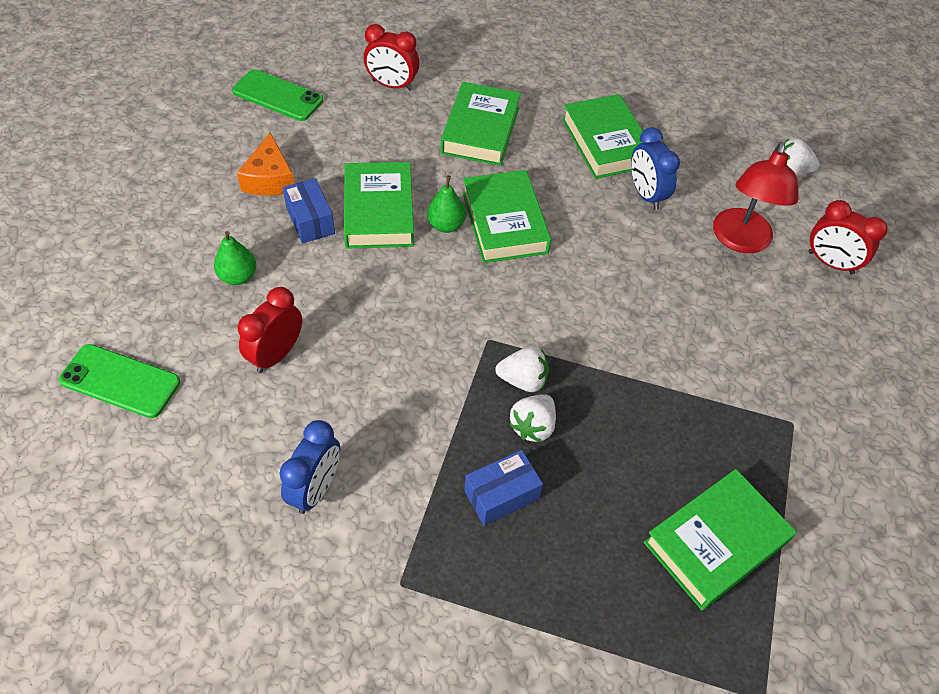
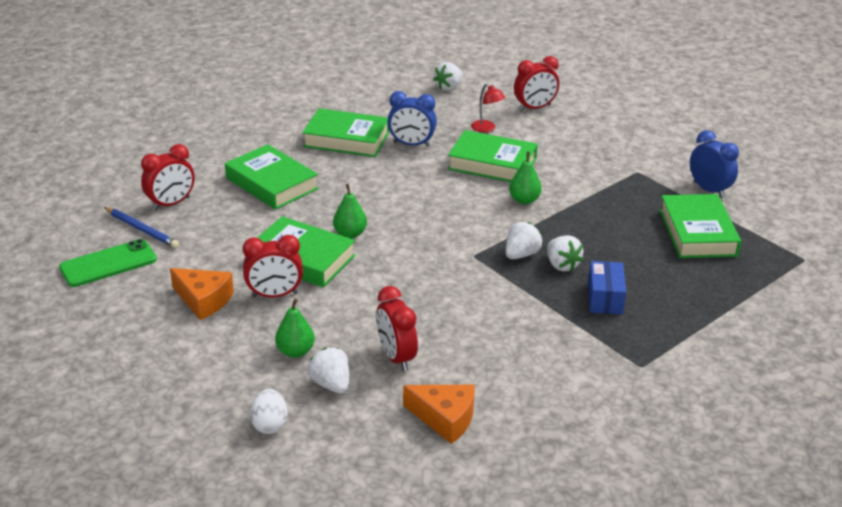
camera: 55 degrees left, 20 degrees down
(120, 381) = (345, 451): green phone -> none
(128, 310) = (270, 424): none -> white egg
(207, 325) = (331, 384): none -> white strawberry
(207, 437) = (445, 418): none -> orange cheese
(310, 221) = (275, 295): blue box -> red clock
(316, 489) = (536, 378): blue clock -> blue clock (709, 190)
(340, 88) = (142, 229): none -> blue pencil
(504, 222) = (375, 208): green book -> green book (492, 163)
(629, 337) = (524, 200): none -> green pear
(740, 241) = (486, 129): red lamp -> red lamp, size x0.52

